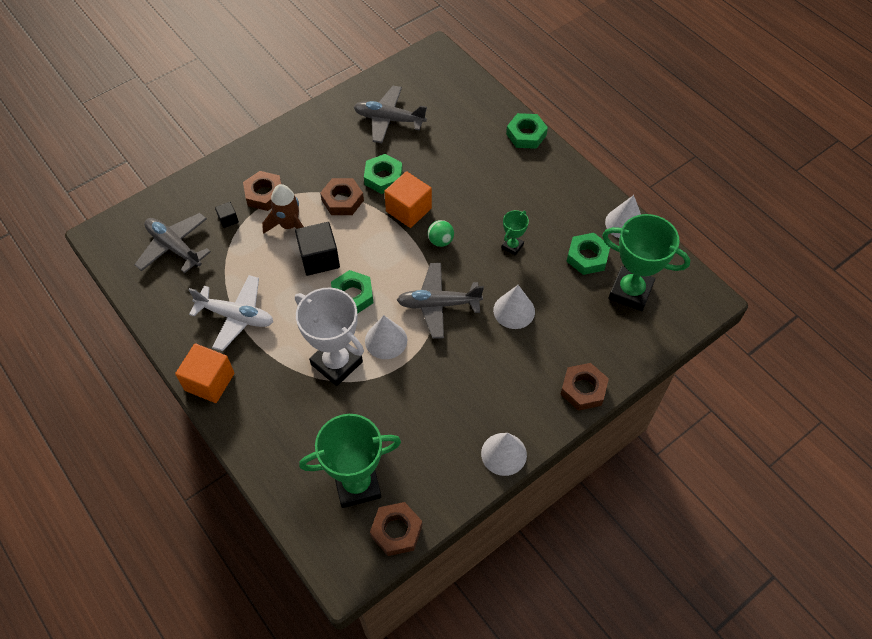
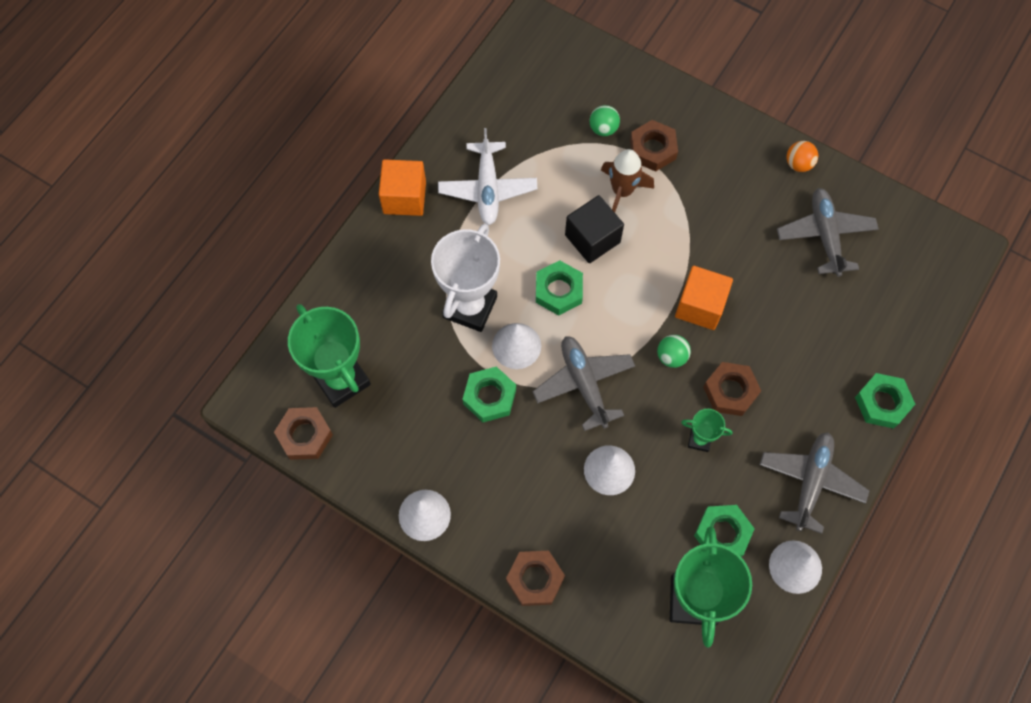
camera: 70 degrees right, 10 degrees up
(174, 247) = (546, 95): grey plane -> grey plane (810, 482)
(228, 219) = (603, 129): black cube -> green ball
(326, 114) = (798, 164): none -> orange ball
(342, 200) = (681, 231): brown nut -> brown nut (730, 391)
(383, 177) = (734, 262): green nut -> green nut (489, 396)

